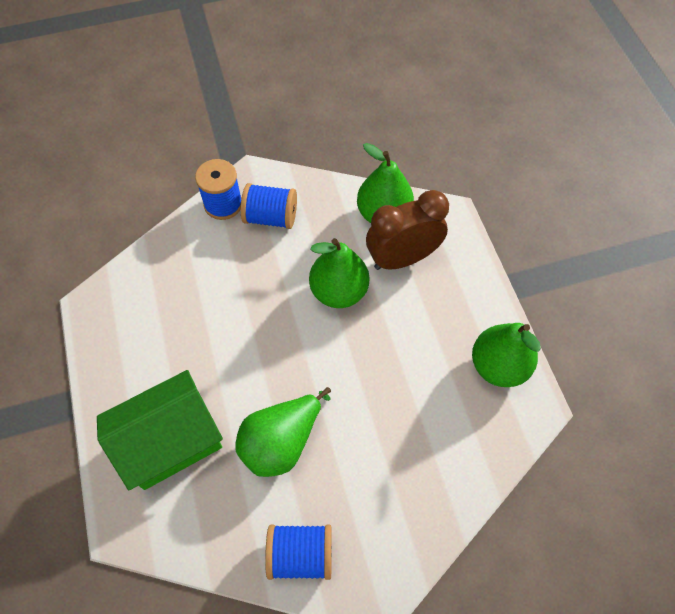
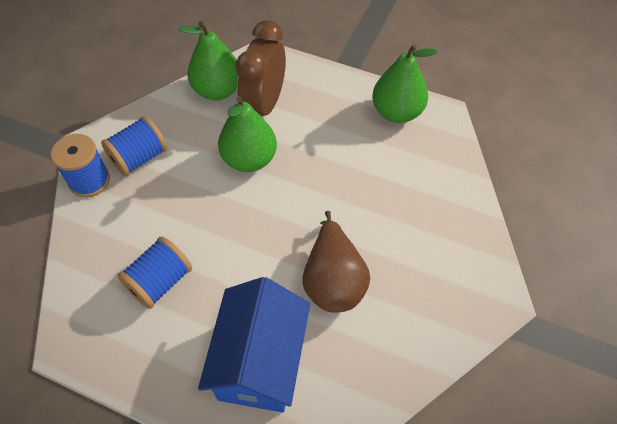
camera: 50 degrees left, 5 degrees down
(171, 442) = (260, 362): green house -> blue house
(281, 442) = (333, 280): green pear -> brown pear
(301, 554) = (432, 328): blue spool -> blue spool (160, 282)

